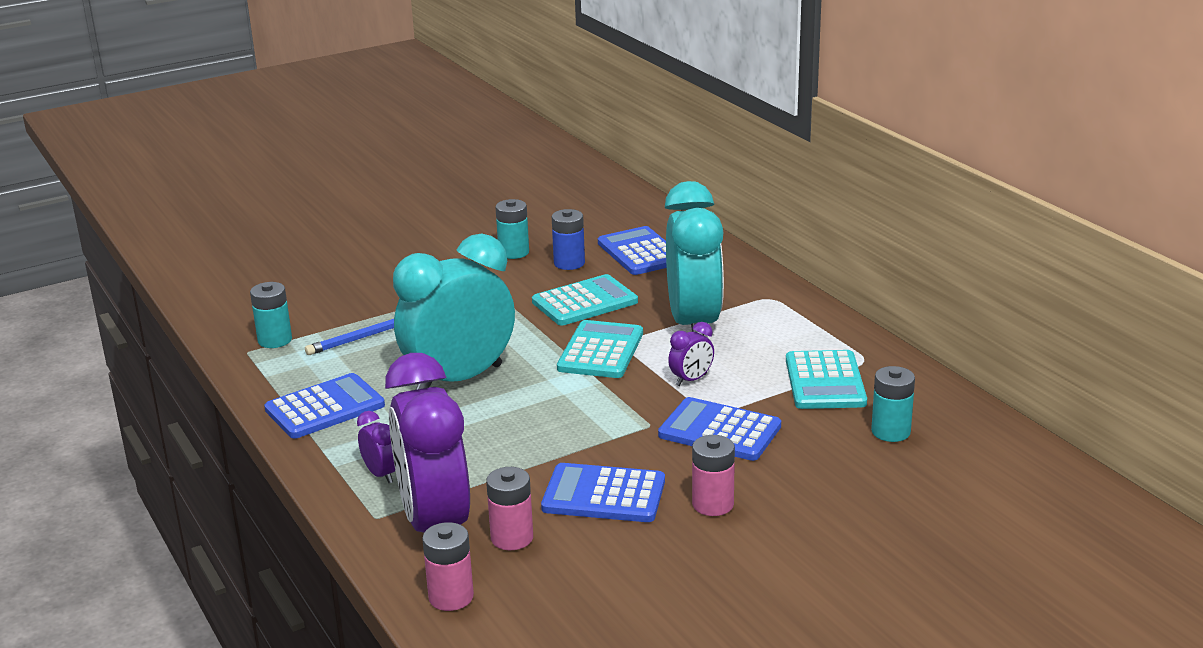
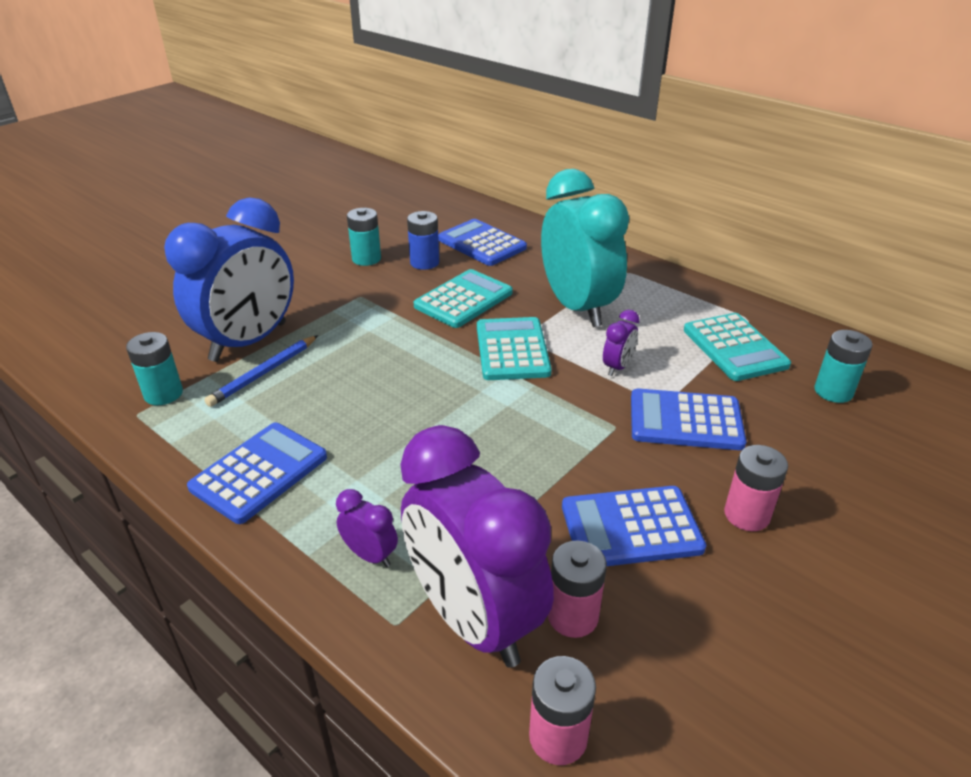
camera: 20 degrees left, 10 degrees up
(364, 310) = (248, 342): none -> blue clock
(459, 379) = (391, 407): turquoise clock -> none

